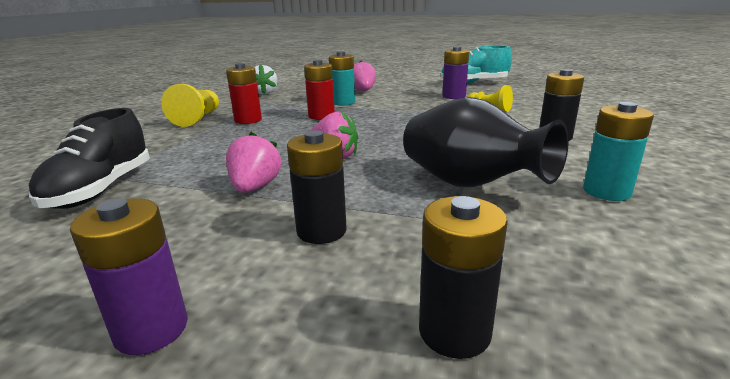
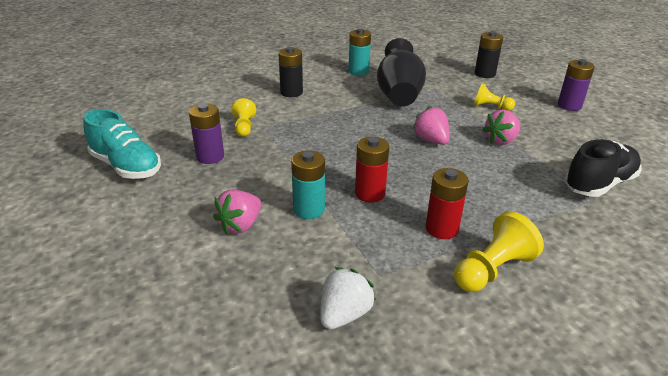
camera: 135 degrees left, 10 degrees up
(321, 231) = (490, 107): black battery -> yellow pawn

